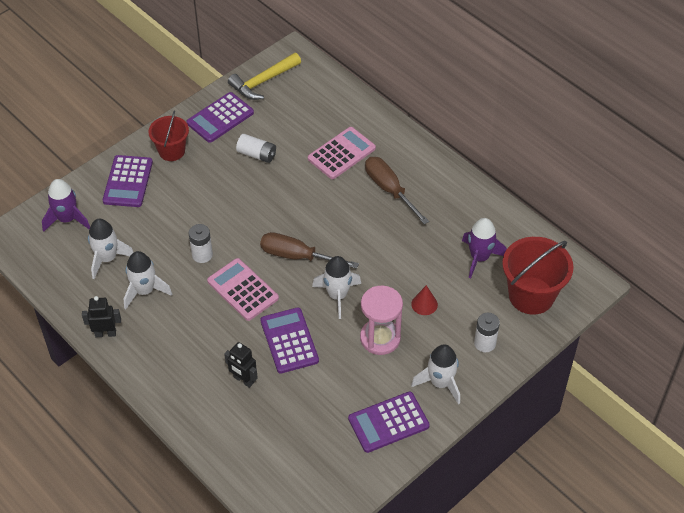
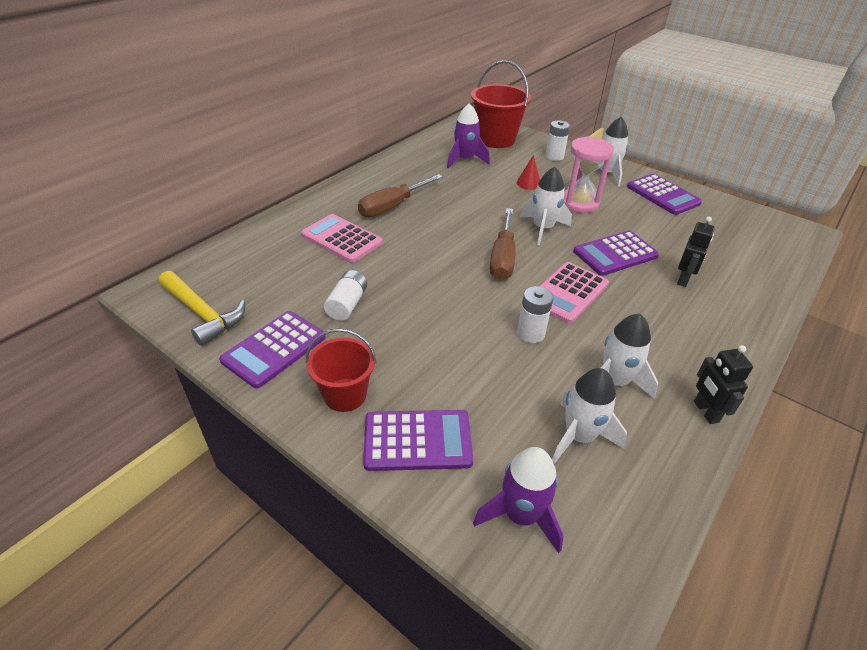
camera: 100 degrees left, 10 degrees down
(220, 118) = (274, 349): purple calculator -> purple calculator turned 90 degrees clockwise

